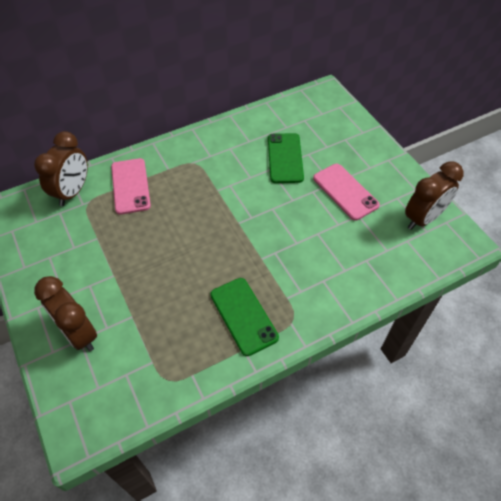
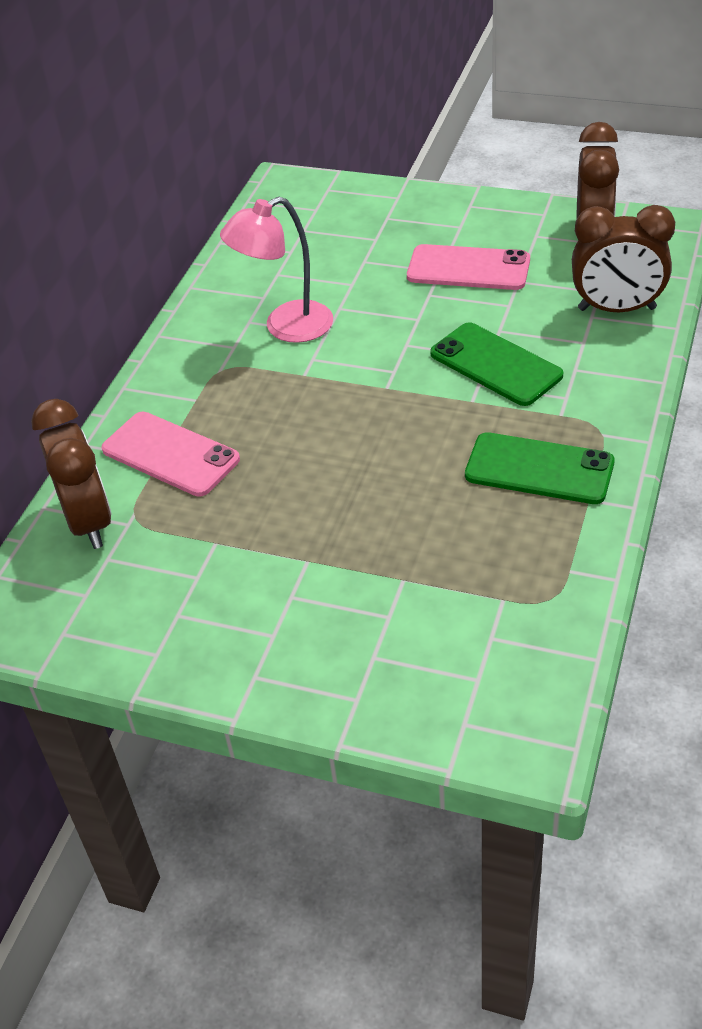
camera: 40 degrees left, 10 degrees down
(79, 333) = (361, 652): brown clock -> brown clock (616, 309)
(239, 162) = (286, 327): none -> pink lamp
(285, 158) = (341, 284): green phone -> green phone (495, 365)

